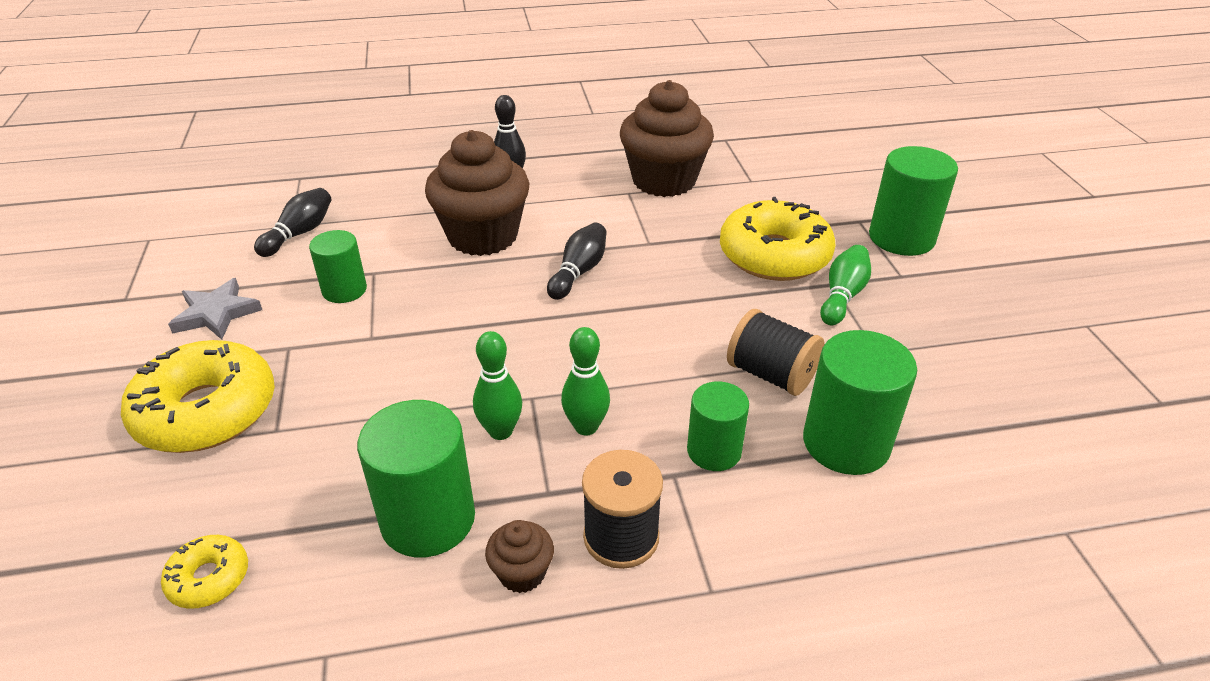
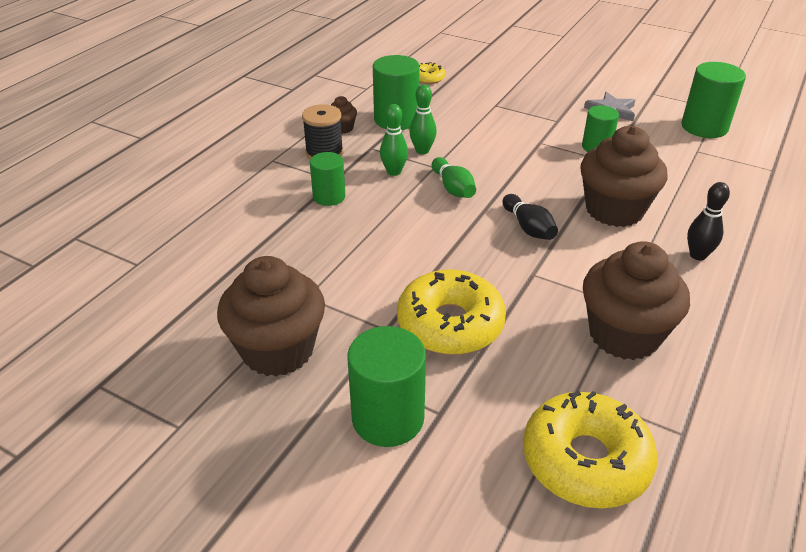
camera: 130 degrees right, 0 degrees up
(206, 411) = (528, 94): yellow donut -> yellow donut (585, 460)
(299, 233) = (682, 150): black bowling pin -> none
(771, 374) = (347, 244): black spool -> none
(842, 296) = (368, 323): green bowling pin -> green bowling pin (453, 188)
(846, 443) = (274, 237): green cylinder -> green cylinder (704, 127)
(950, 326) = (278, 350): none -> brown cupcake

